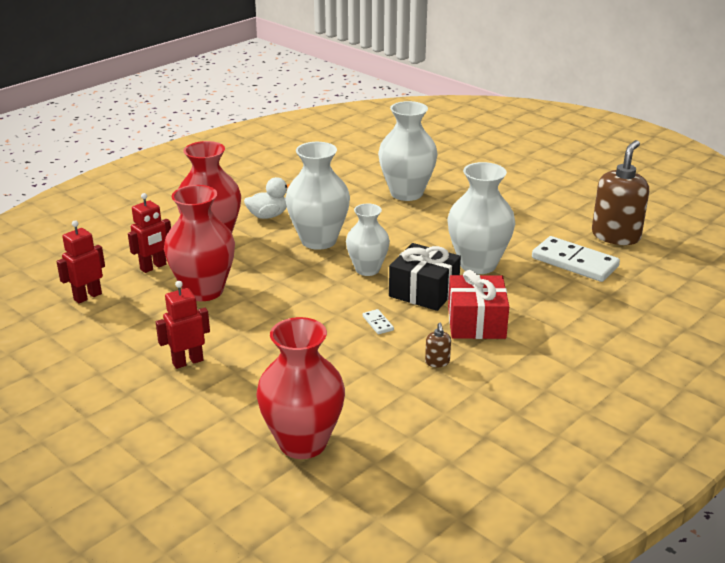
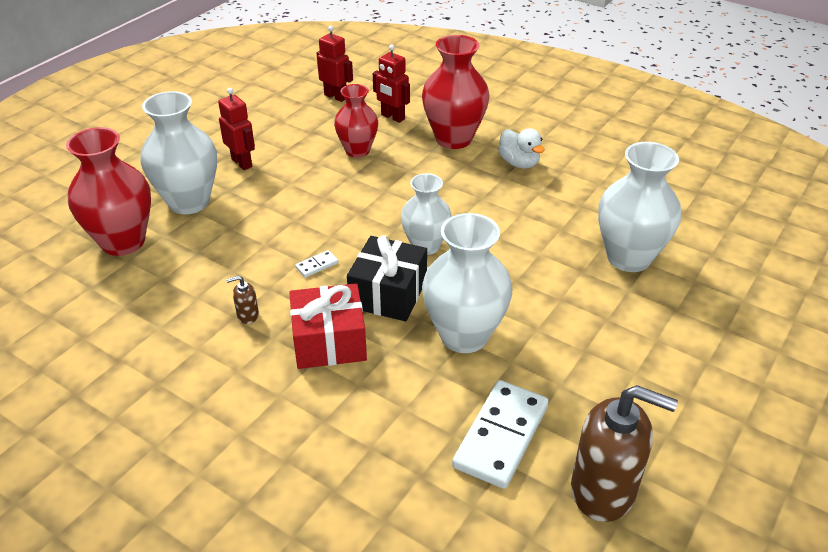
camera: 80 degrees right, 10 degrees up
(204, 291) = (357, 151): red vase -> red vase, size x0.65
(318, 240) = (478, 204): white vase -> white vase (189, 202)

